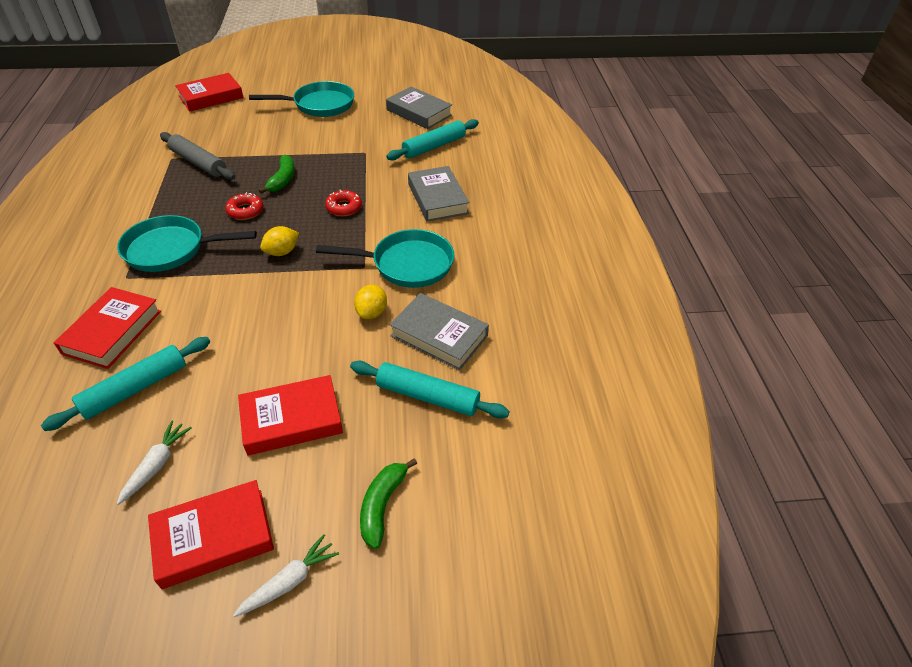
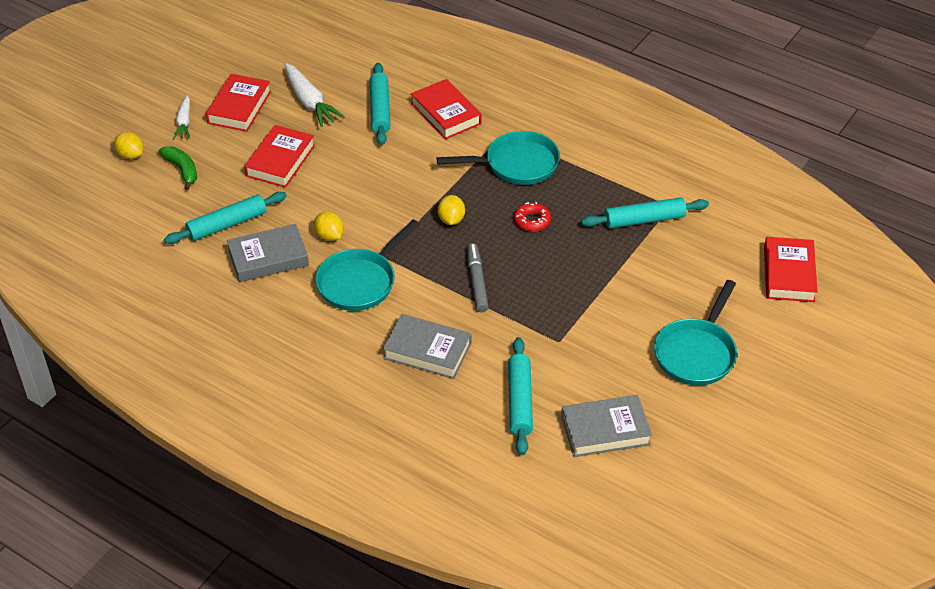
camera: 130 degrees right, 0 degrees up
(157, 465) = (310, 102): white carrot -> white carrot, size x1.64
(171, 249) = (516, 164): turquoise pan -> turquoise pan turned 45 degrees clockwise
(198, 163) = (644, 220): grey rolling pin -> turquoise rolling pin
(283, 179) = (561, 262): green banana -> none
(344, 207) = (477, 282): red donut -> grey marker
(403, 591) = (131, 155): none -> yellow lemon

